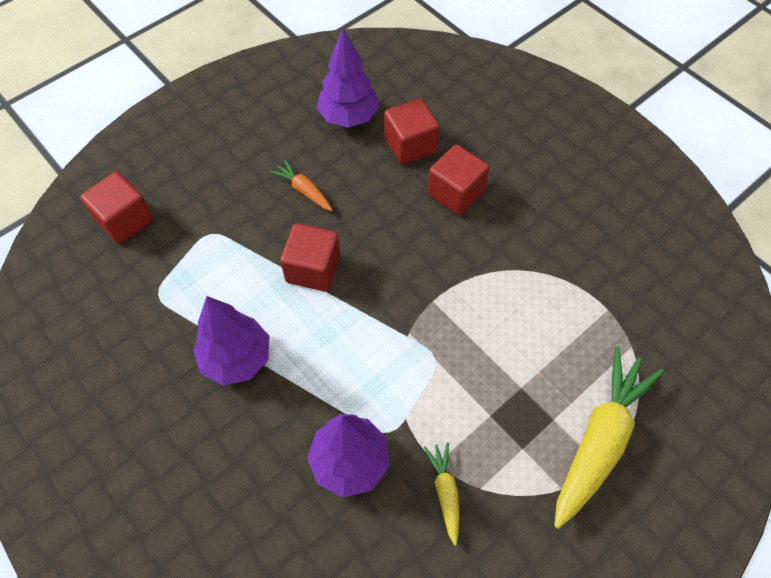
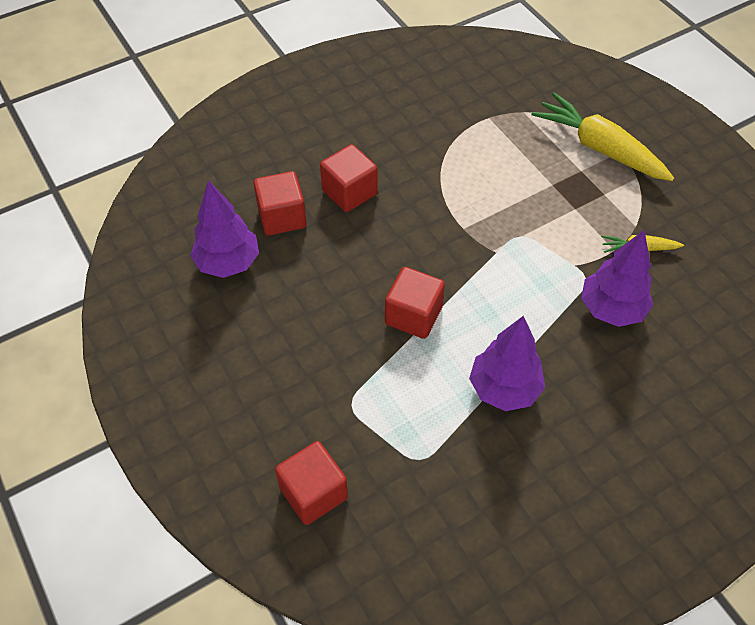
camera: 80 degrees left, 5 degrees down
(304, 190) = (315, 313): orange carrot -> none

